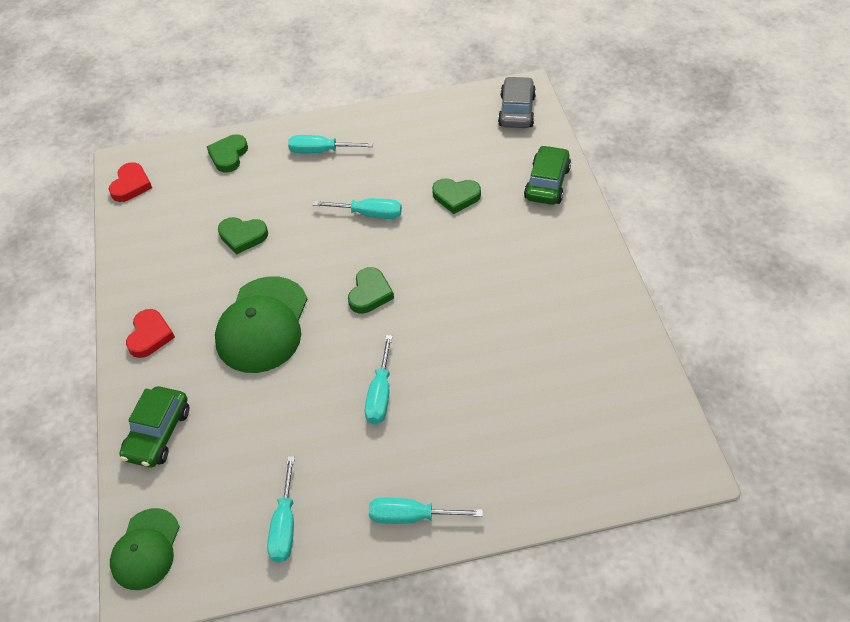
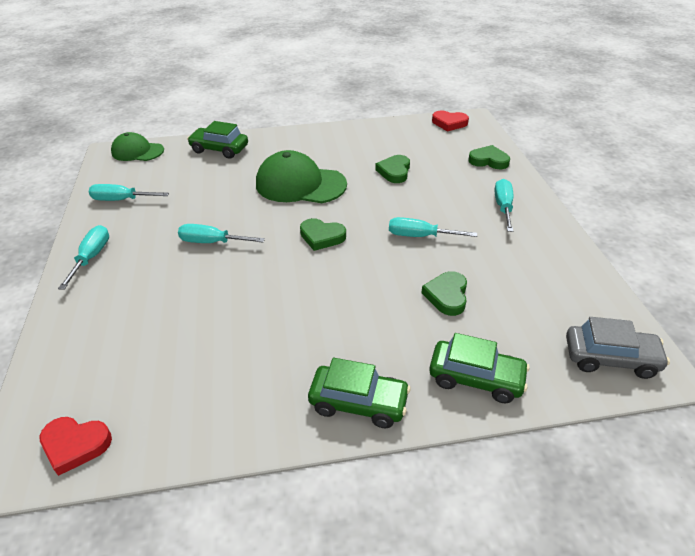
camera: 90 degrees right, 10 degrees down
(150, 336) = (302, 141): red heart -> red heart (75, 445)
(369, 214) = (420, 236): turquoise screwdriver -> turquoise screwdriver turned 90 degrees clockwise
(582, 251) = (358, 403): none -> green car

